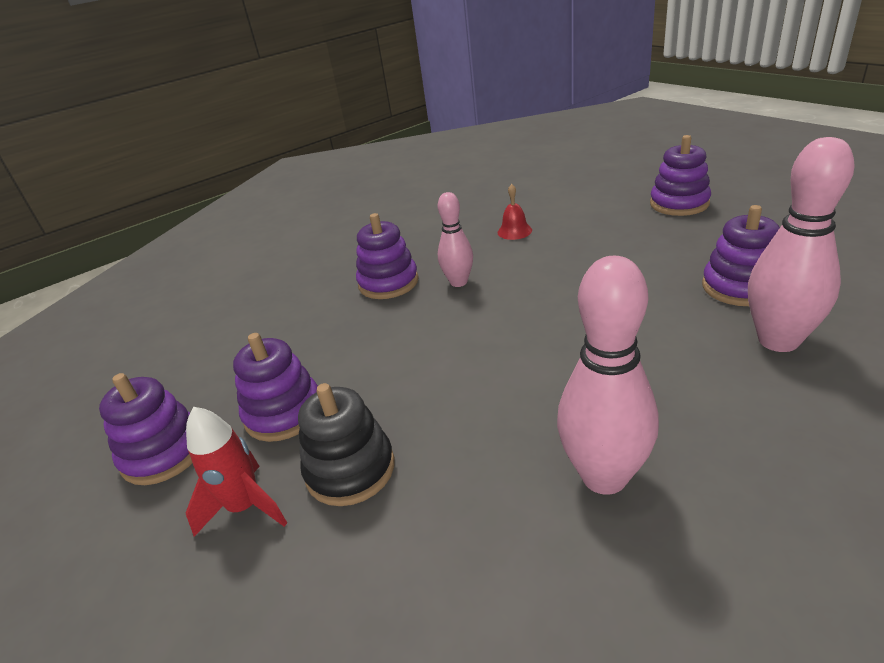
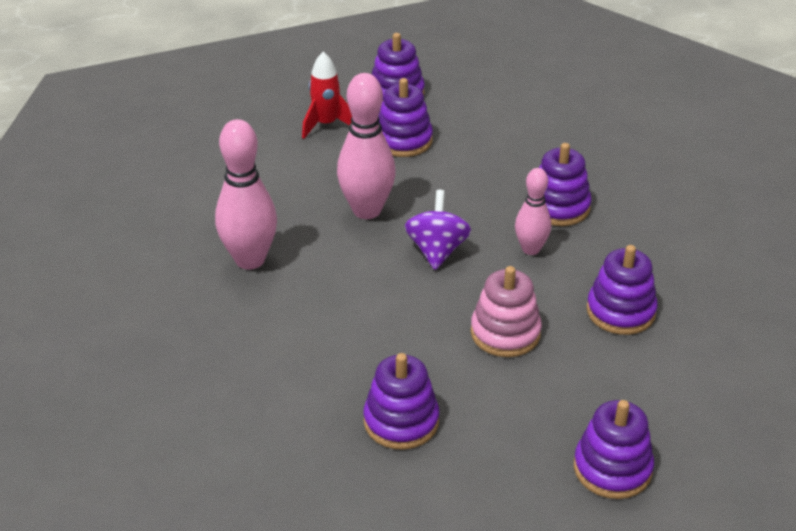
camera: 100 degrees right, 5 degrees up
(350, 469) = (328, 164): black stacking toy -> none
(490, 330) = (437, 250): none -> purple spinning top
(514, 231) = (620, 311): red bell -> purple stacking toy
(581, 268) = (505, 333): none -> pink stacking toy
(778, 340) = (312, 401): pink bowling pin -> pink bowling pin (367, 210)

